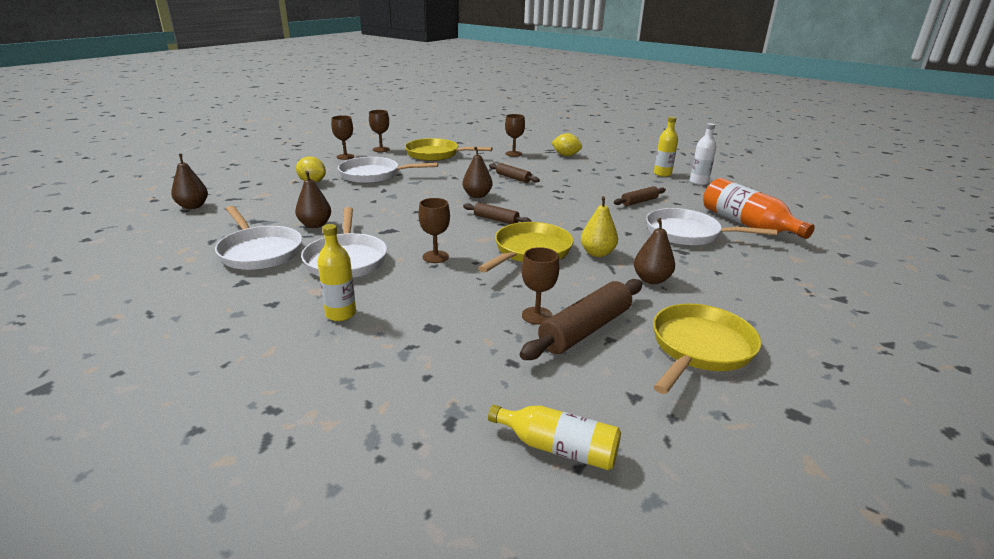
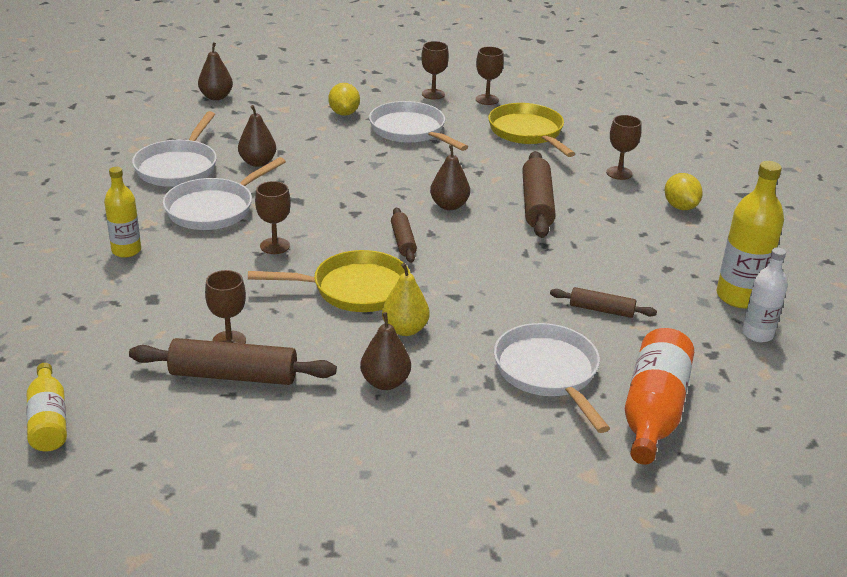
camera: 50 degrees right, 5 degrees up
(513, 178) = (537, 204): brown rolling pin -> brown rolling pin, size x1.75
(662, 174) = (739, 297): yellow bottle -> yellow bottle, size x1.57
(699, 348) = (271, 452): yellow pan -> none

